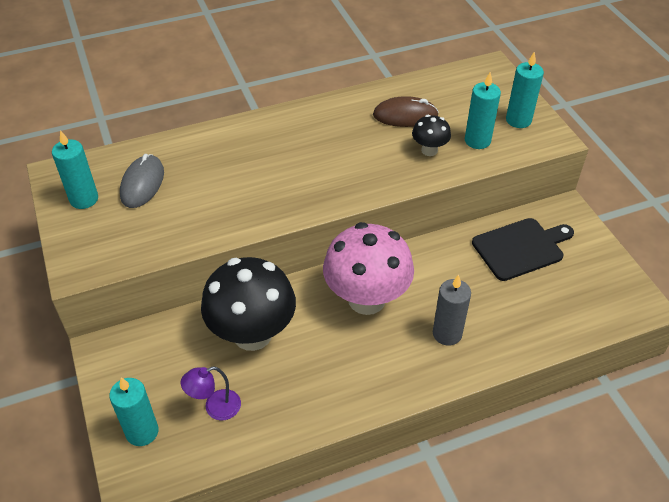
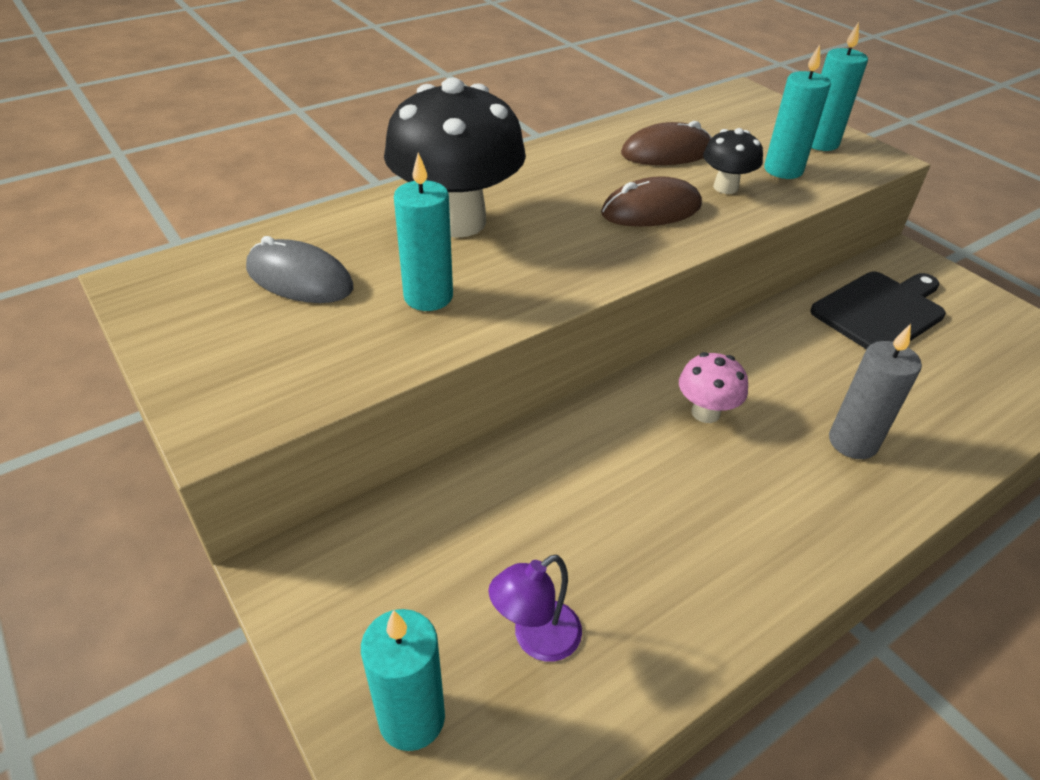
camera: 15 degrees left, 5 degrees down
(84, 199) = (200, 313): turquoise candle -> turquoise candle (428, 297)
(142, 184) = (299, 278): grey mouse -> grey mouse turned 60 degrees counterclockwise
(252, 334) = (549, 497): black mushroom -> black mushroom (457, 221)
(366, 299) = (705, 412): pink mushroom -> pink mushroom, size x0.47
(370, 162) = (651, 210): none -> brown mouse

